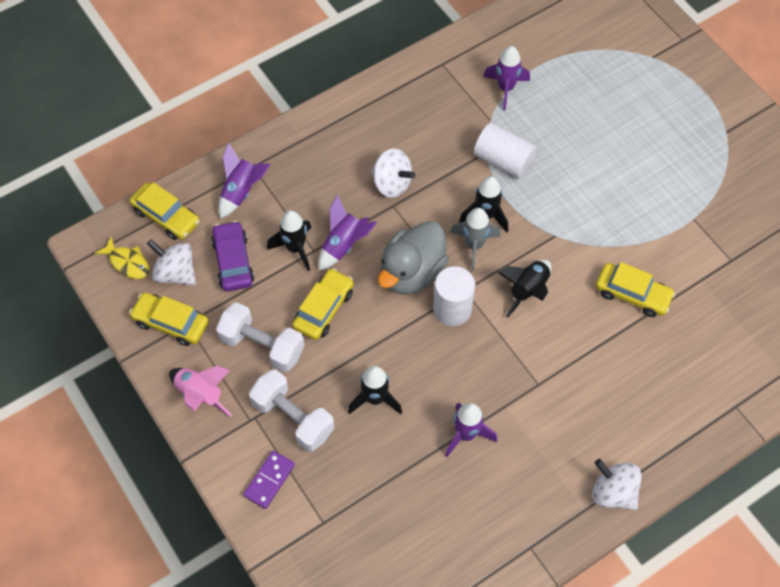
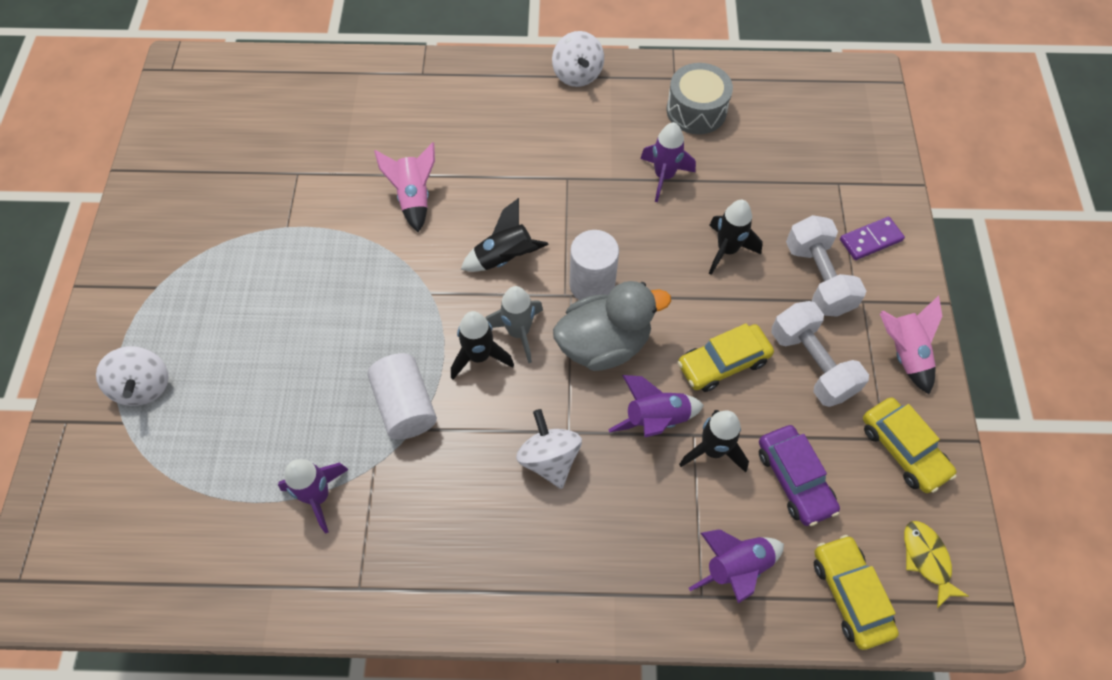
camera: 145 degrees left, 0 degrees up
(175, 273) = (871, 508): white spinning top -> white spinning top (144, 386)
(233, 261) = (794, 479): purple car -> purple car turned 45 degrees counterclockwise
(486, 521) = (696, 110): none -> grey drum
(632, 294) = (414, 198): yellow car -> pink rocket

